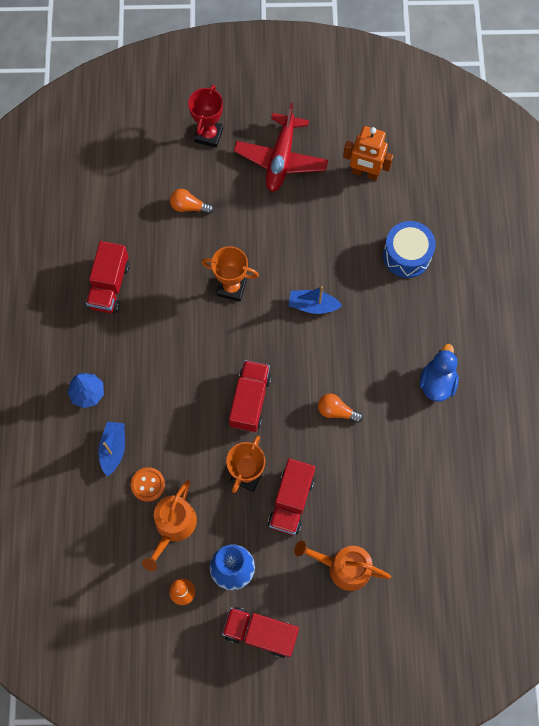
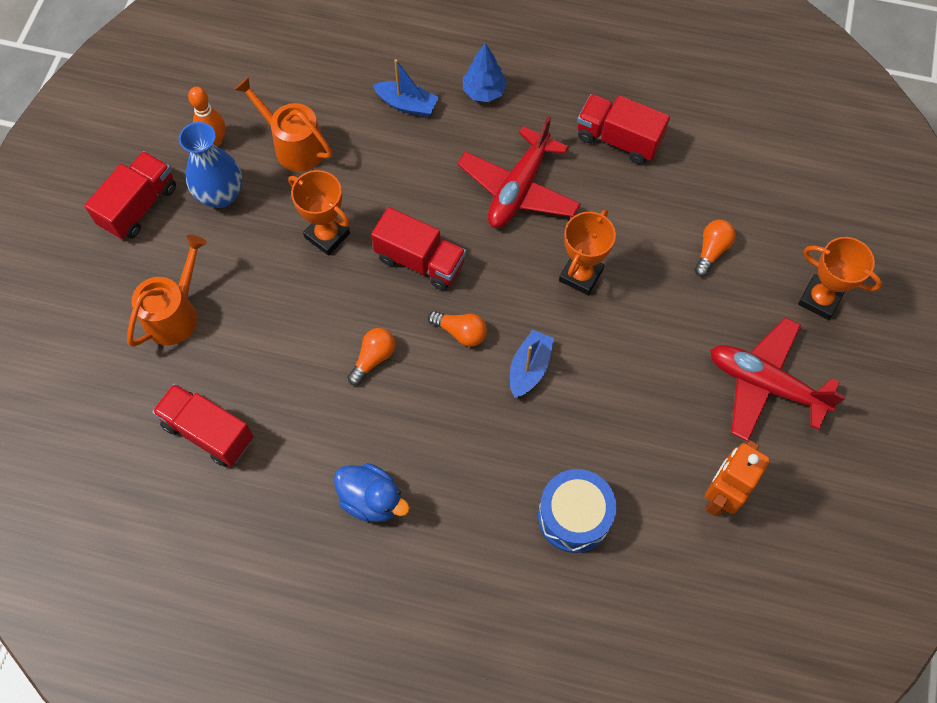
camera: 105 degrees right, 5 degrees down
(148, 484) = (353, 130): orange button -> none
(170, 346) = (518, 189): none -> red plane
(209, 135) = (819, 299): red trophy -> orange trophy
(291, 501) = (277, 276): red truck -> red truck (208, 432)
(299, 357) = (460, 332): none -> orange light bulb

